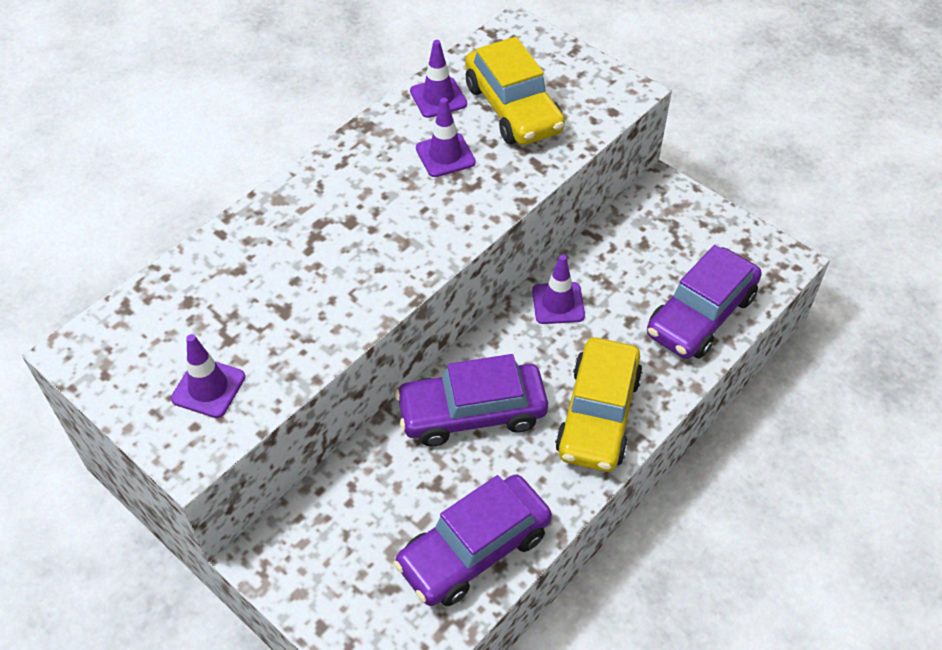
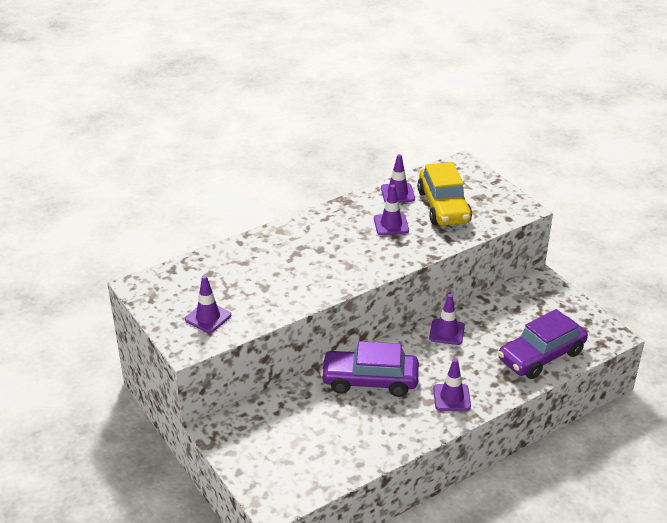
camera: 15 degrees right, 15 degrees down
(474, 549) = (346, 452): purple car -> none
(598, 415) = (451, 397): yellow car -> purple traffic cone

